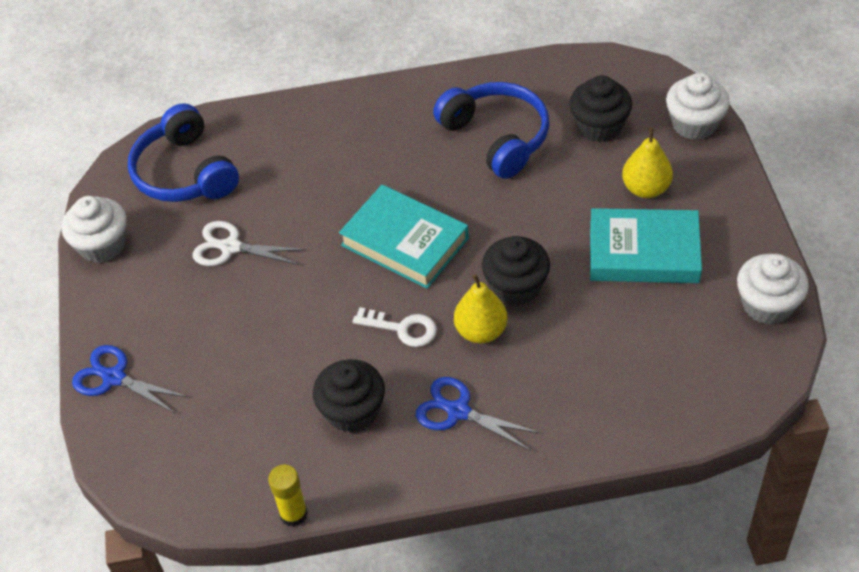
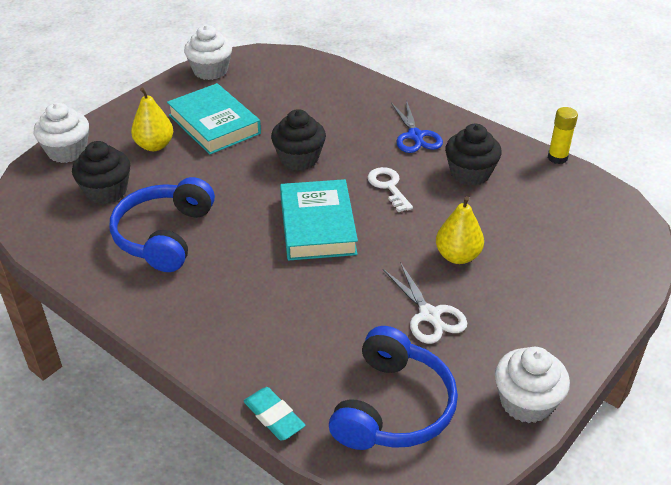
camera: 135 degrees left, 10 degrees down
(114, 378) = (604, 296): blue scissors -> none
(249, 110) = (274, 417): none -> turquoise eraser
(481, 331) = (350, 155): yellow pear -> yellow pear (457, 256)

